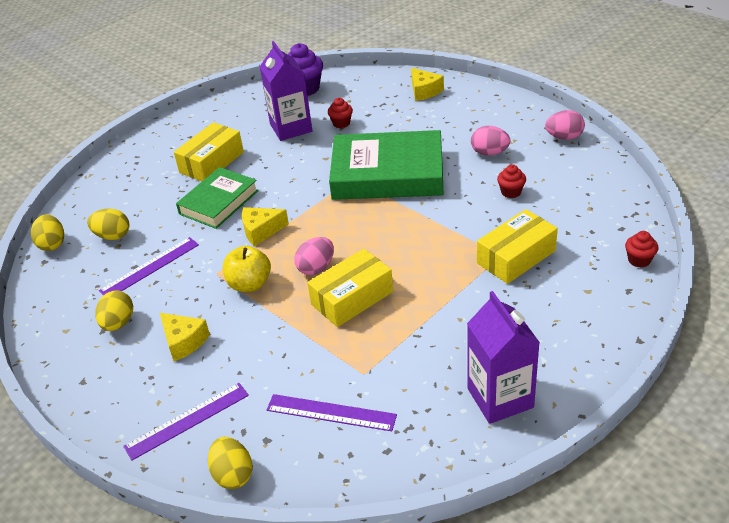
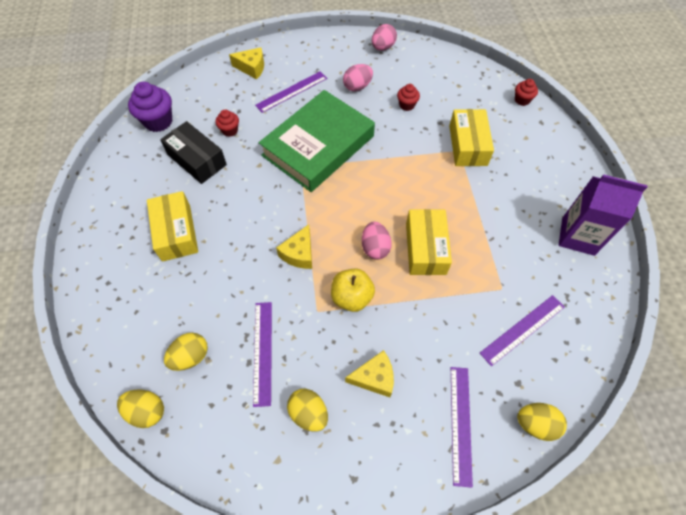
camera: 55 degrees left, 20 degrees up
(219, 202) = (233, 258): green book -> none
(291, 128) = (197, 160): purple carton -> black box
(428, 125) = (291, 91): none -> purple ruler

